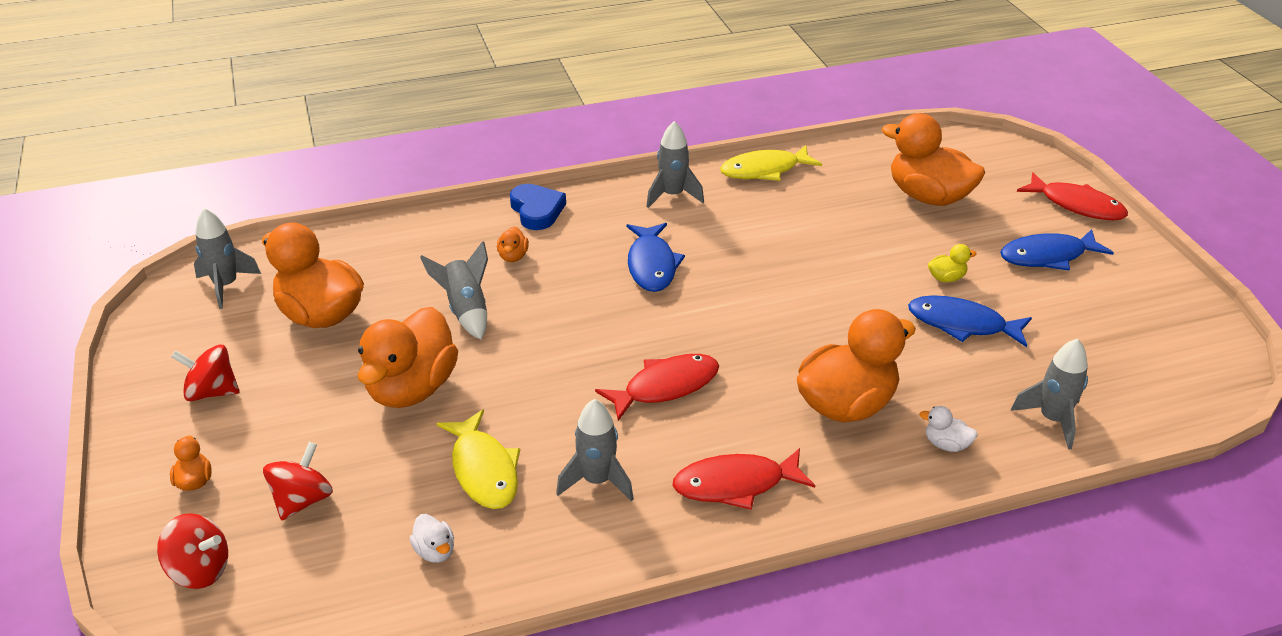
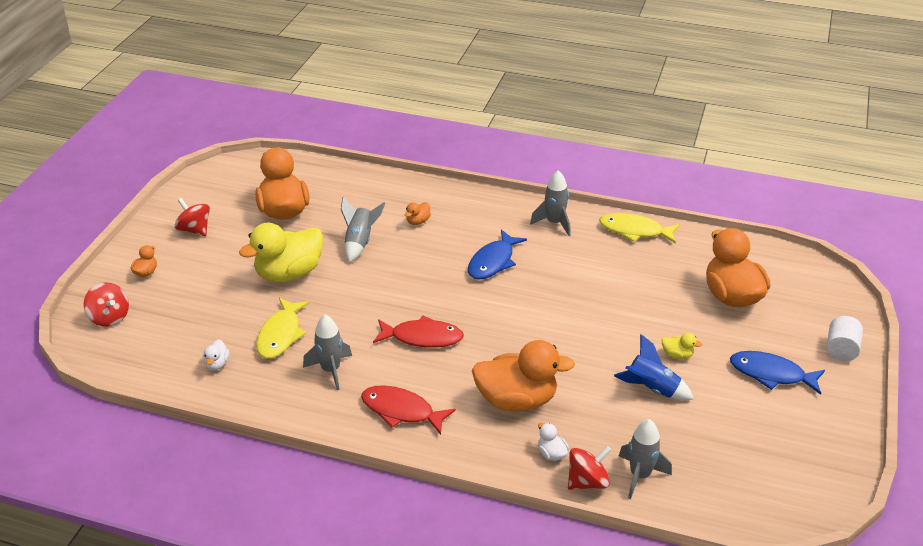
camera: 35 degrees right, 0 degrees up
(226, 286) = (253, 174): grey rocket -> none
(302, 500) = (183, 306): red spinning top -> red spinning top (587, 481)
(412, 388) = (289, 273): orange duck -> yellow duck
(537, 210) = (460, 199): blue heart -> none
(962, 324) = (652, 389): blue fish -> blue rocket
(1076, 205) = (841, 349): red fish -> white cylinder

